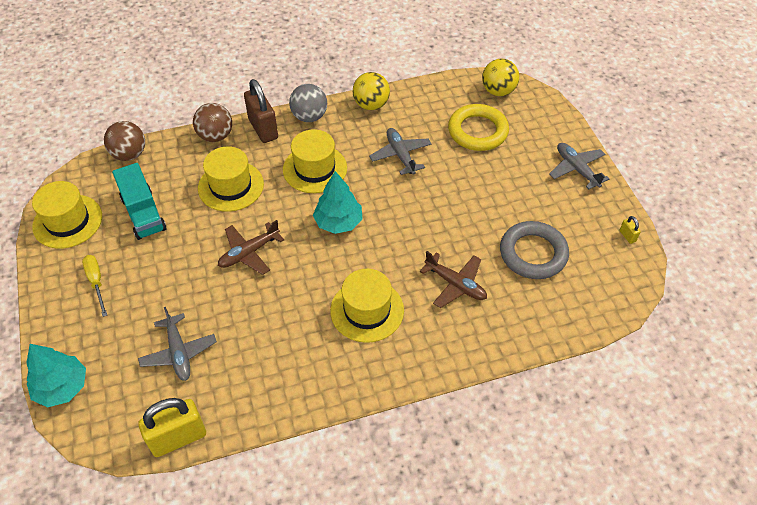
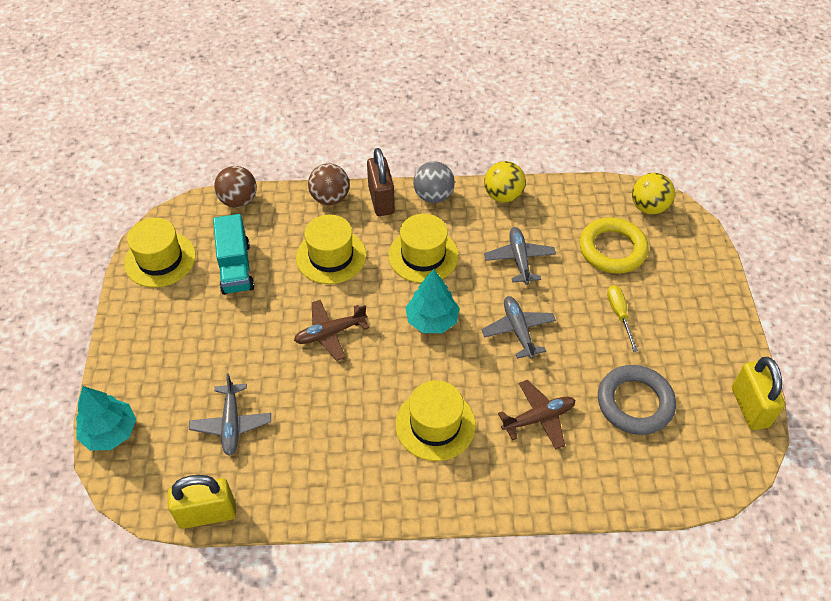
camera: 15 degrees right, 0 degrees up
(96, 282) = (171, 330): yellow screwdriver -> yellow screwdriver (619, 315)
(455, 284) = (538, 418): brown plane -> brown plane turned 75 degrees counterclockwise
(576, 169) = (713, 316): grey plane -> grey plane (518, 330)
(627, 236) = (749, 407): yellow padlock -> yellow padlock, size x2.36

